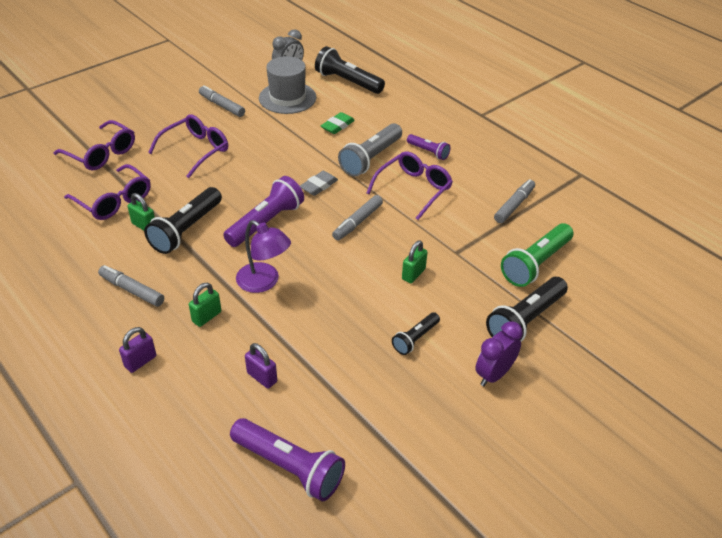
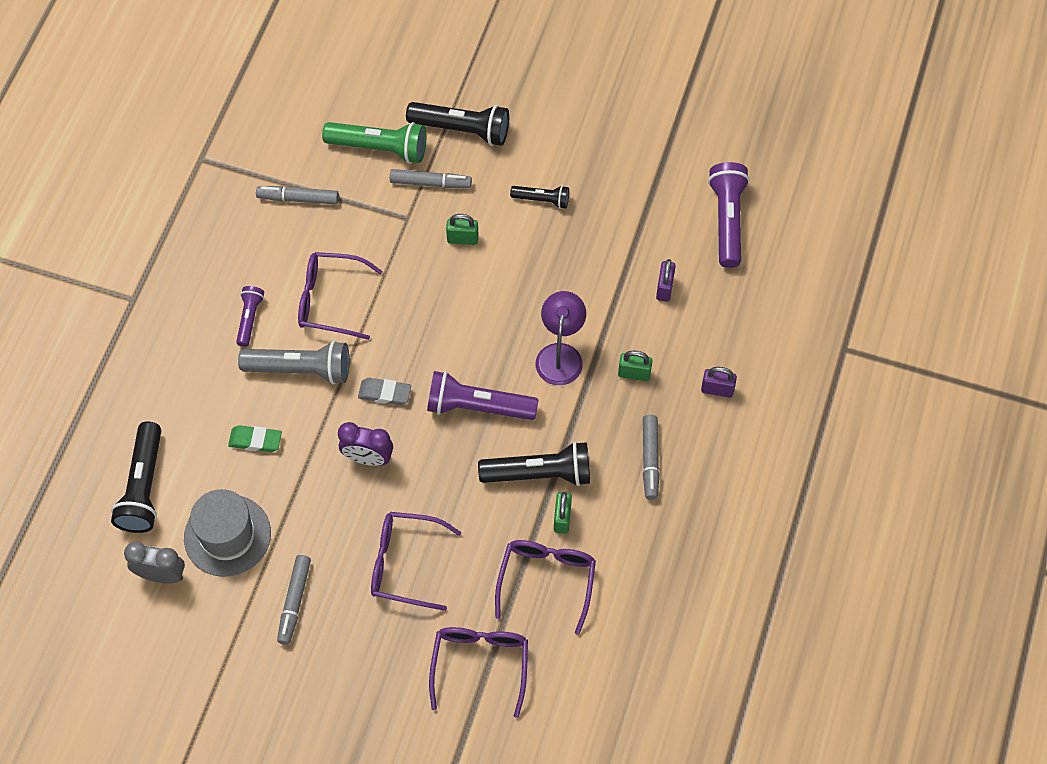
camera: 120 degrees left, 20 degrees up
(357, 222) = (420, 324): grey marker -> grey marker (430, 183)
(494, 374) = (541, 128): purple clock -> purple clock (368, 458)

